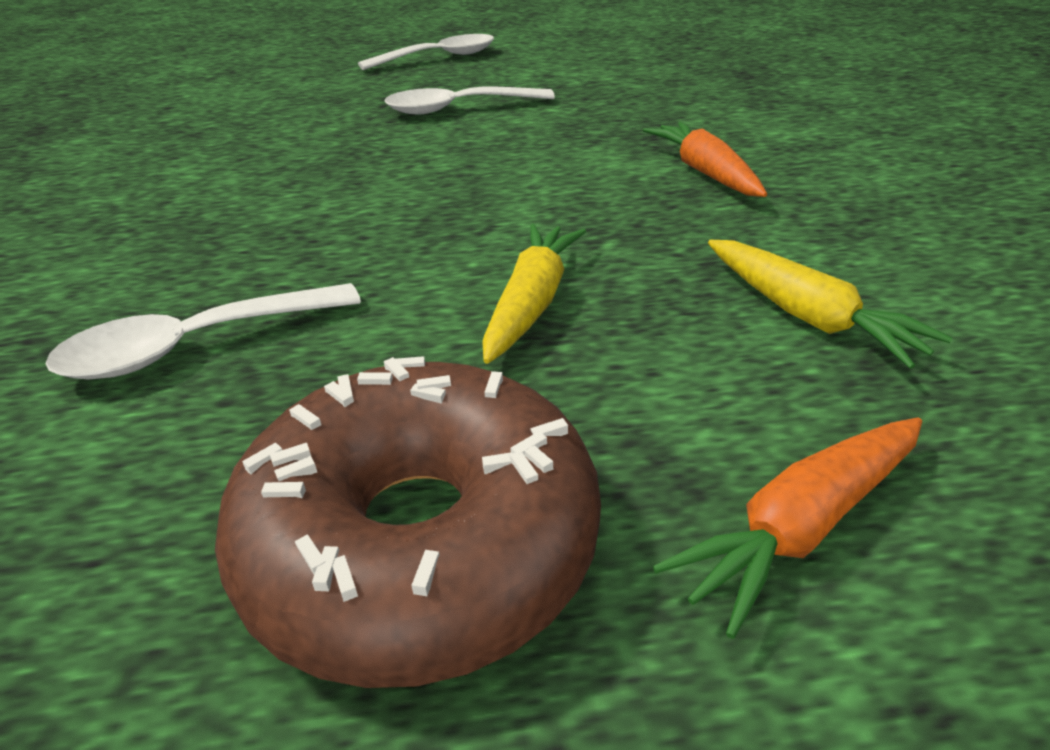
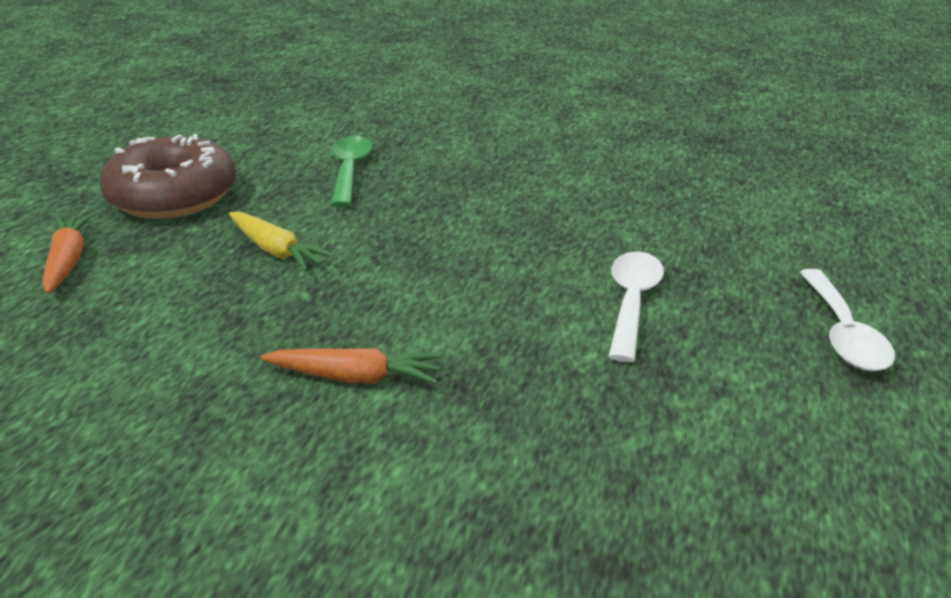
camera: 115 degrees right, 5 degrees down
(194, 346) = (349, 171): white spoon -> green spoon
(807, 316) = (149, 326): yellow carrot -> none

